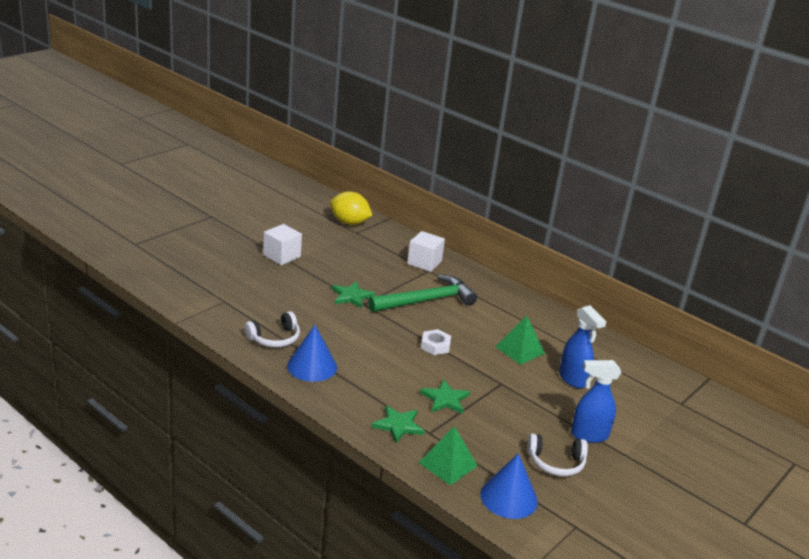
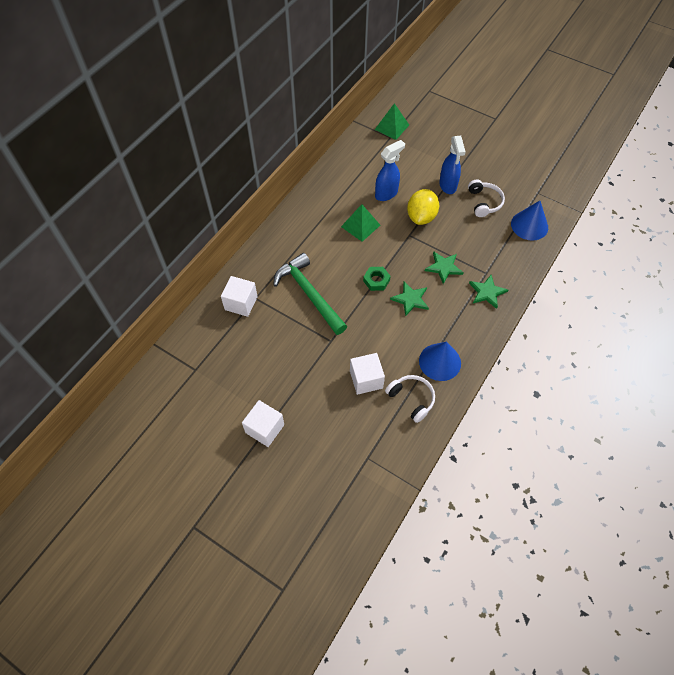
camera: 95 degrees left, 30 degrees up
(309, 316) = (366, 379): none -> white cube
(349, 222) = (174, 380): yellow lemon -> yellow lemon (421, 217)
(351, 296) = (322, 352): green star -> green star (410, 299)
(435, 345) = (376, 280): white nut -> green nut
(448, 464) = (514, 259): green pyramid -> green pyramid (391, 127)

